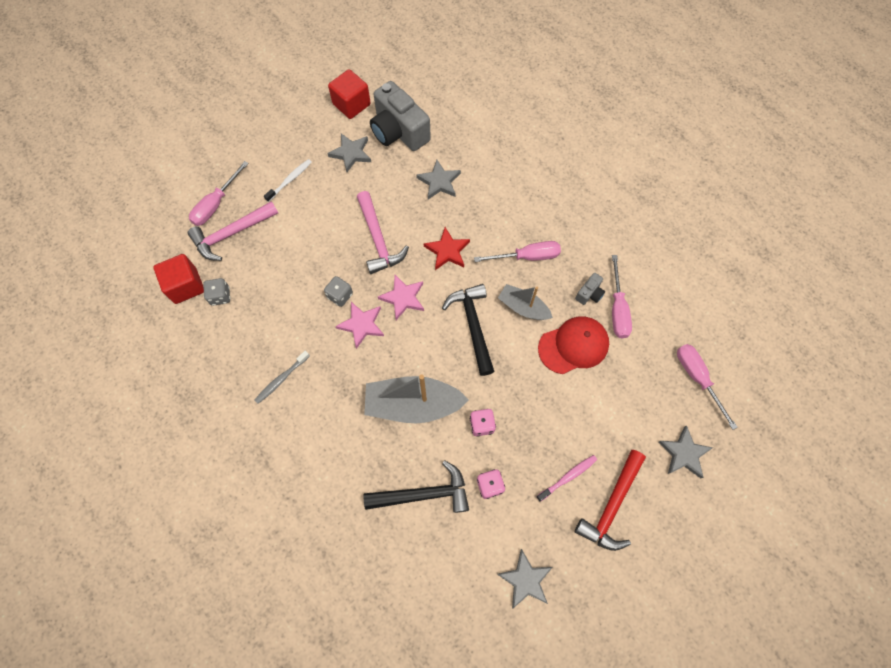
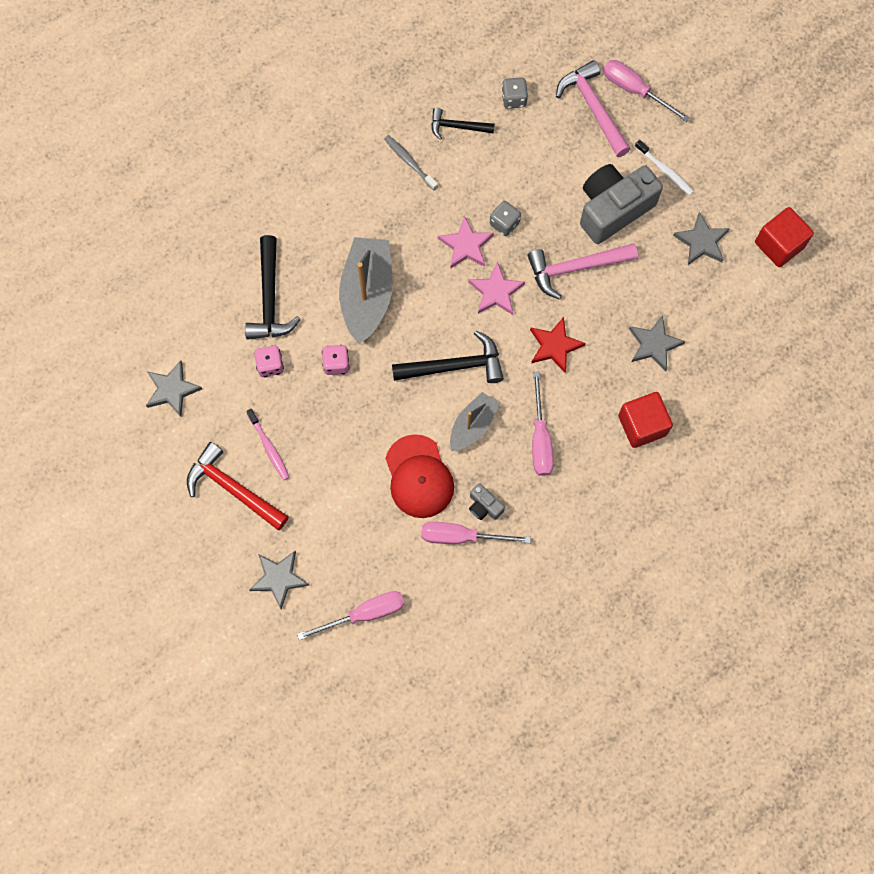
camera: 95 degrees right, 5 degrees up
(186, 286) = (529, 63): red cube -> red cube (642, 425)
(246, 341) = (457, 127): none -> black hammer
(399, 131) = (734, 301): grey camera -> grey camera (613, 209)

